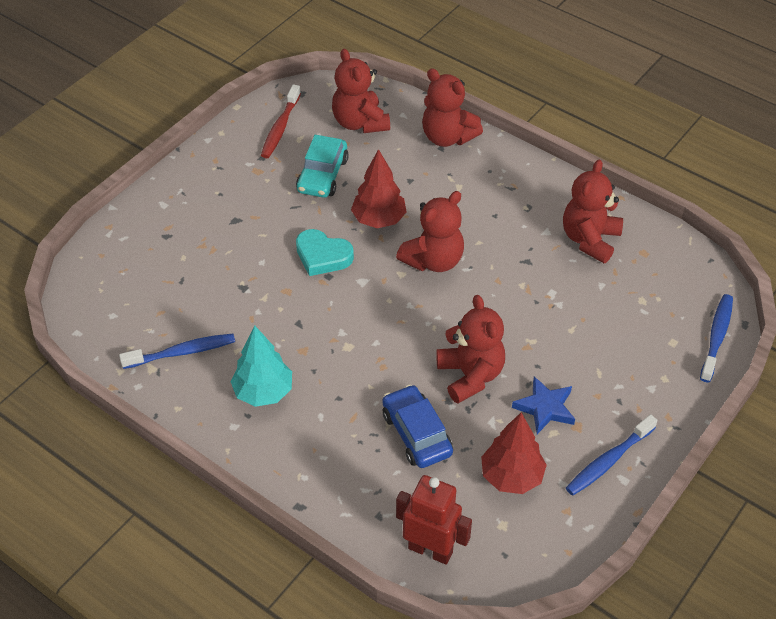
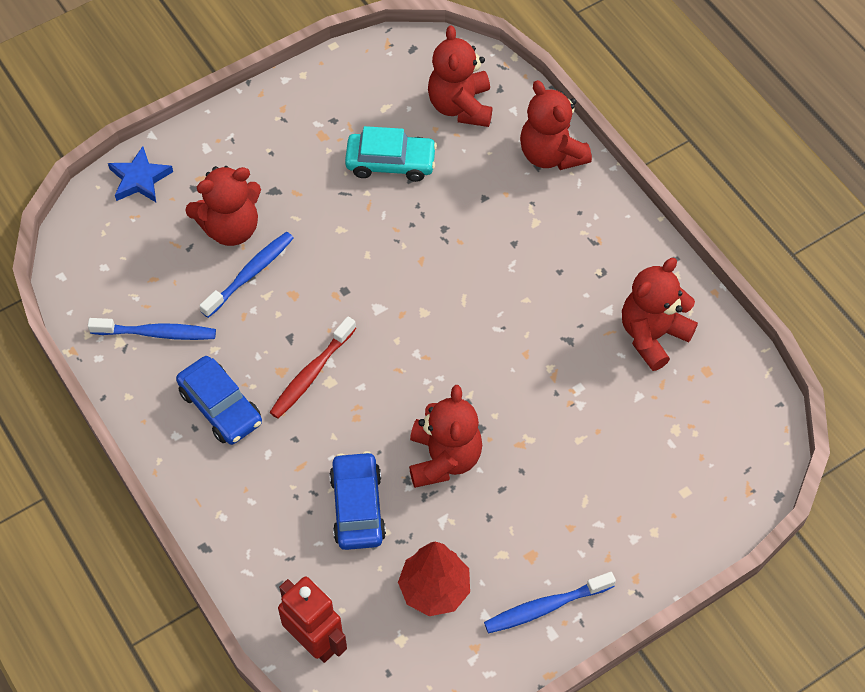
camera: 20 degrees right, 10 degrees up
(263, 392) = (221, 407): turquoise tree -> blue car
(280, 128) = (369, 87): red toothbrush -> red toothbrush (311, 374)
(322, 256) = (348, 264): turquoise heart -> none
(323, 175) = (391, 162): turquoise car -> turquoise car turned 120 degrees counterclockwise
(379, 219) = (428, 237): red tree -> none
(433, 260) = (466, 307): red teddy bear -> red teddy bear (230, 228)
(545, 408) = (506, 523): blue star -> blue star (140, 179)
(716, 337) = (738, 501): blue toothbrush -> blue toothbrush (250, 274)

